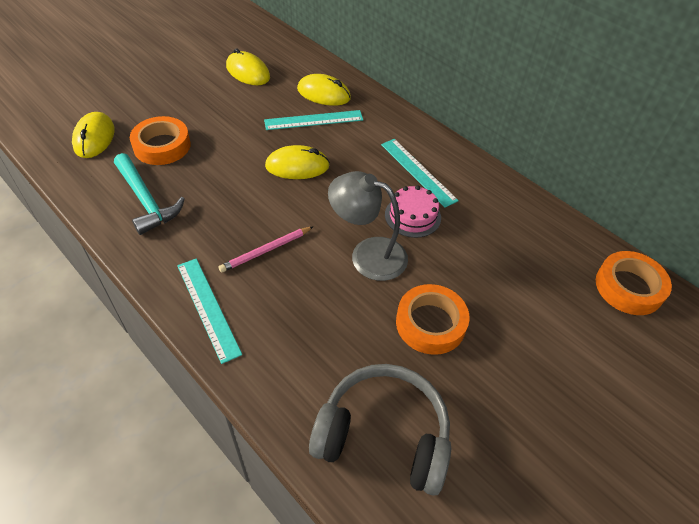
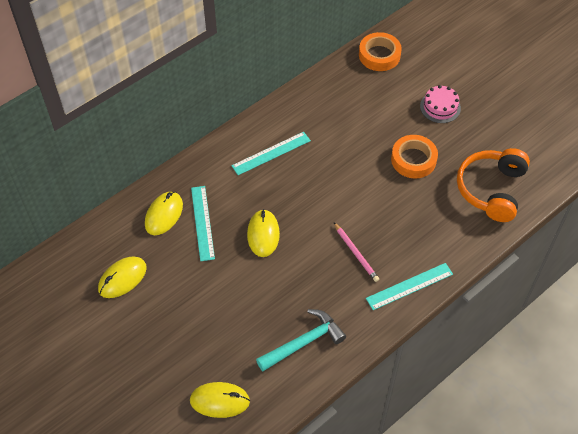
camera: 85 degrees left, 5 degrees up
(162, 146) = (233, 340): orange tape -> none
(367, 254) = (357, 190): grey lamp -> none
(383, 435) = (491, 189): grey headphones -> orange headphones
(412, 216) = (319, 161): pink cake -> pink cake (440, 107)

